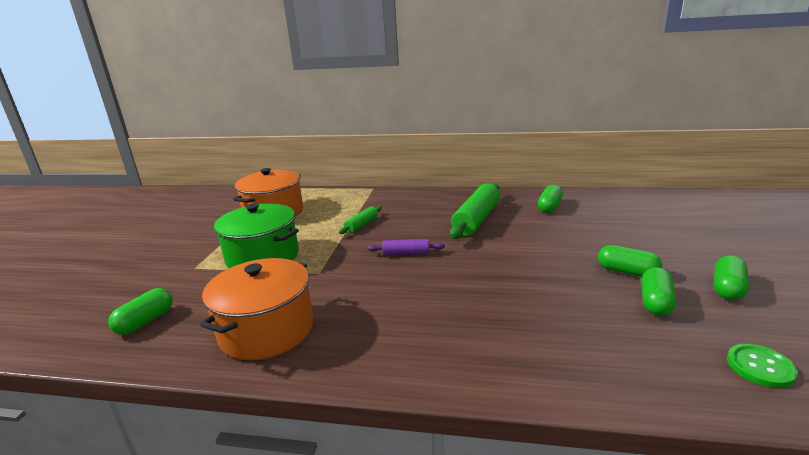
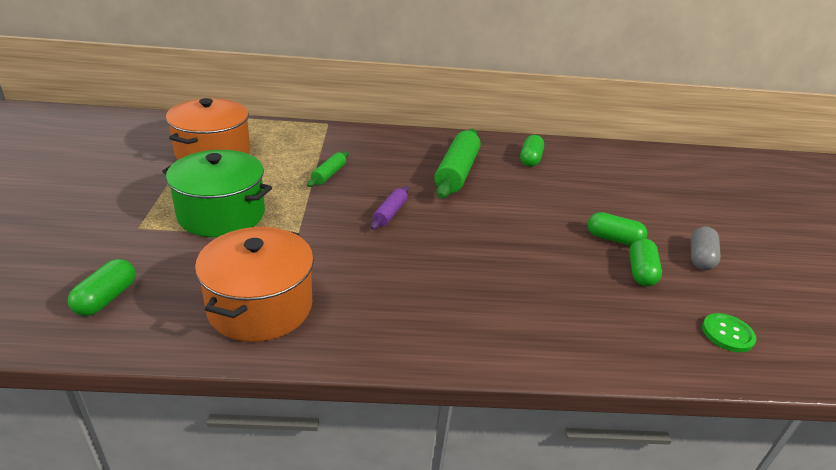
camera: 15 degrees left, 10 degrees up
(406, 253) = (390, 213): purple rolling pin -> purple rolling pin turned 60 degrees counterclockwise
(727, 288) = (700, 258): green capsule -> grey capsule

